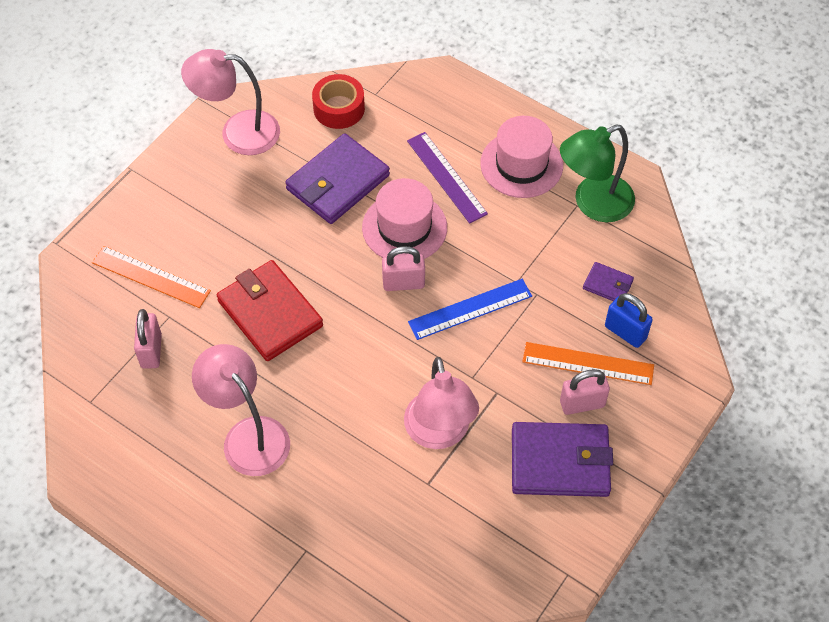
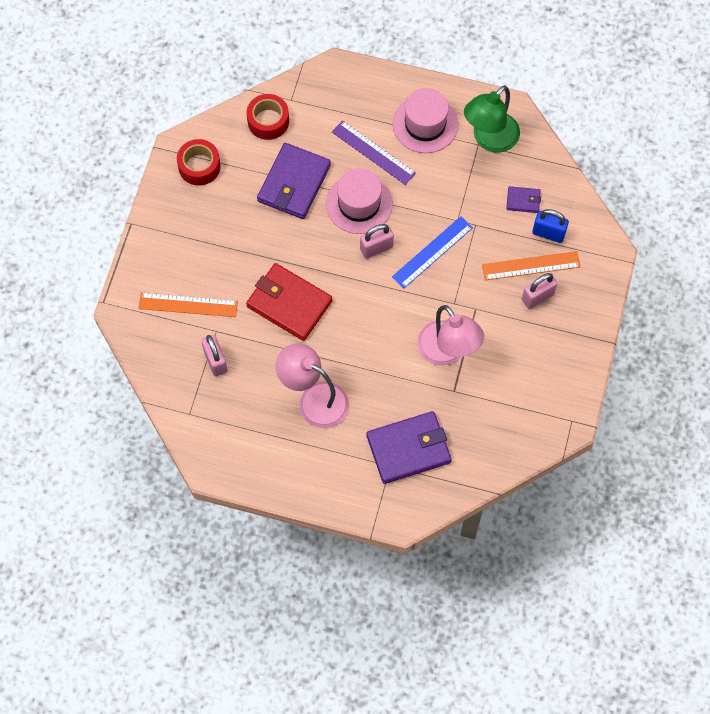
camera: 20 degrees left, 10 degrees up
(238, 132) = (199, 166): pink lamp -> red tape
(560, 462) = (538, 344): purple wallet -> purple wallet (408, 449)

